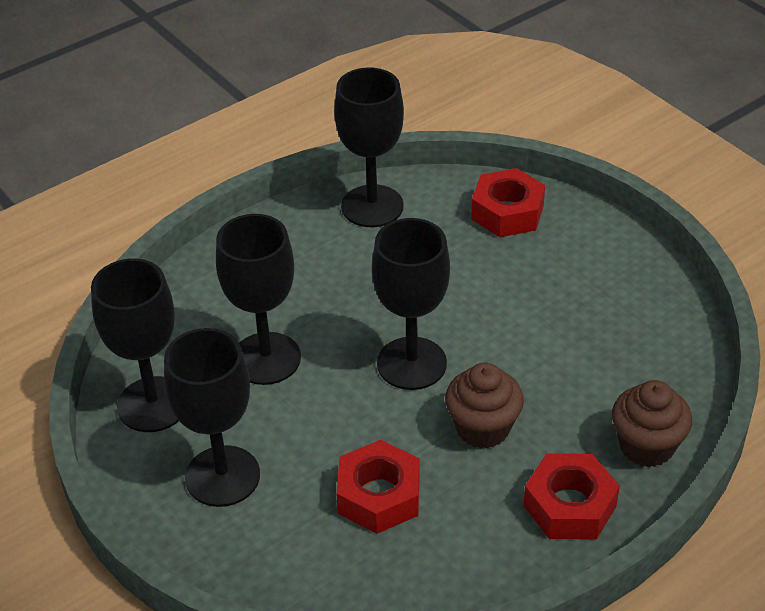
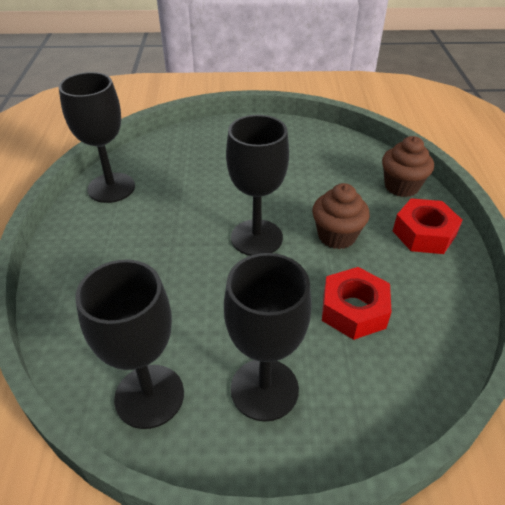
camera: 55 degrees left, 0 degrees up
(266, 358) = (178, 303): black goblet -> none
(507, 212) = (185, 146): red nut -> none

